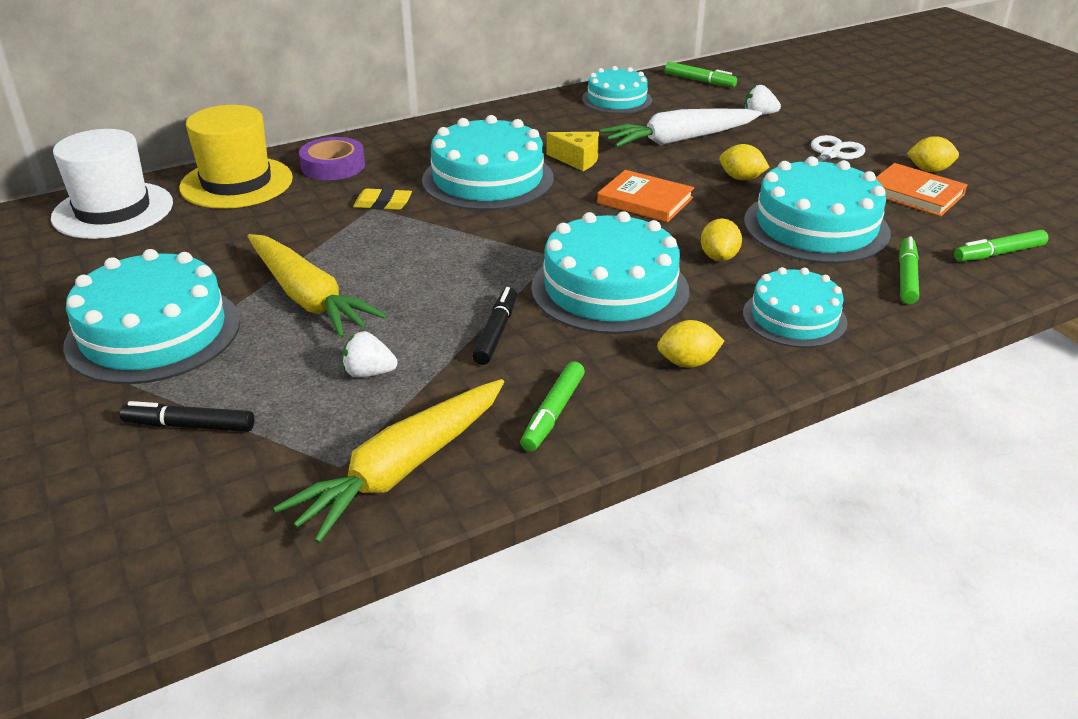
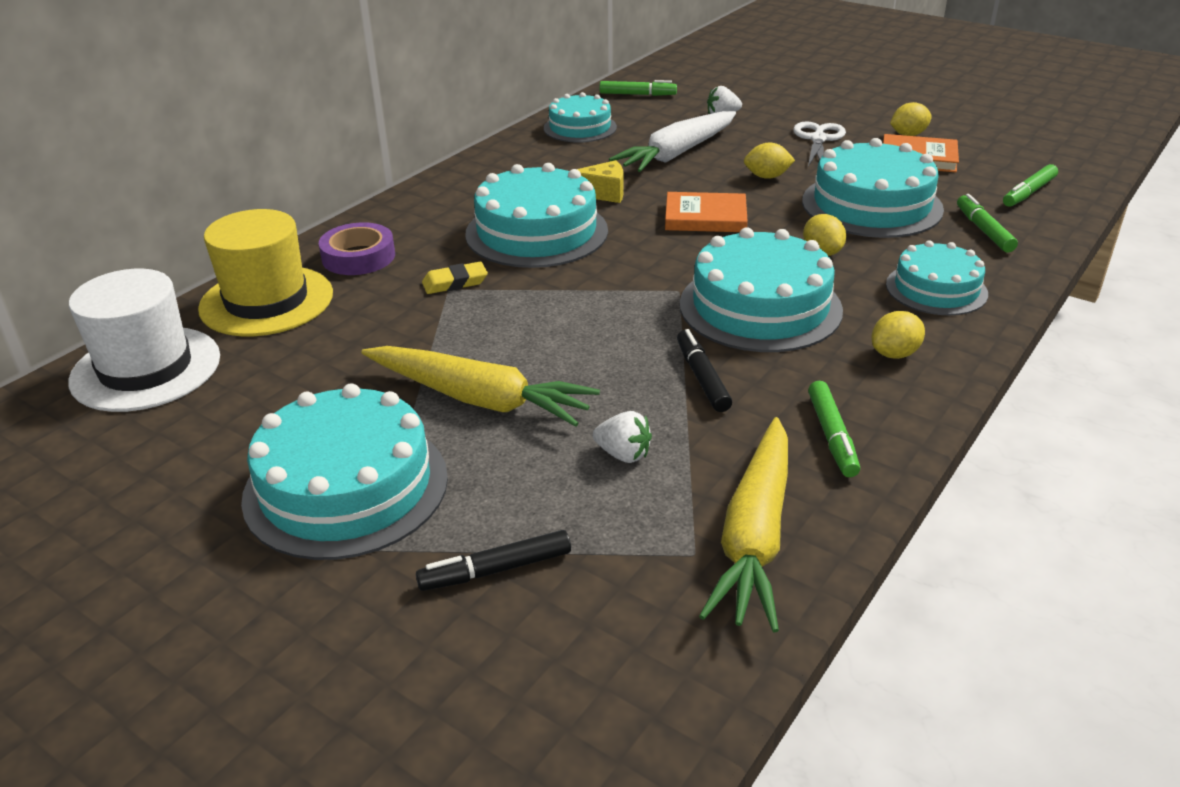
camera: 25 degrees left, 0 degrees up
(369, 373) = (623, 454): white strawberry -> white strawberry turned 135 degrees counterclockwise

